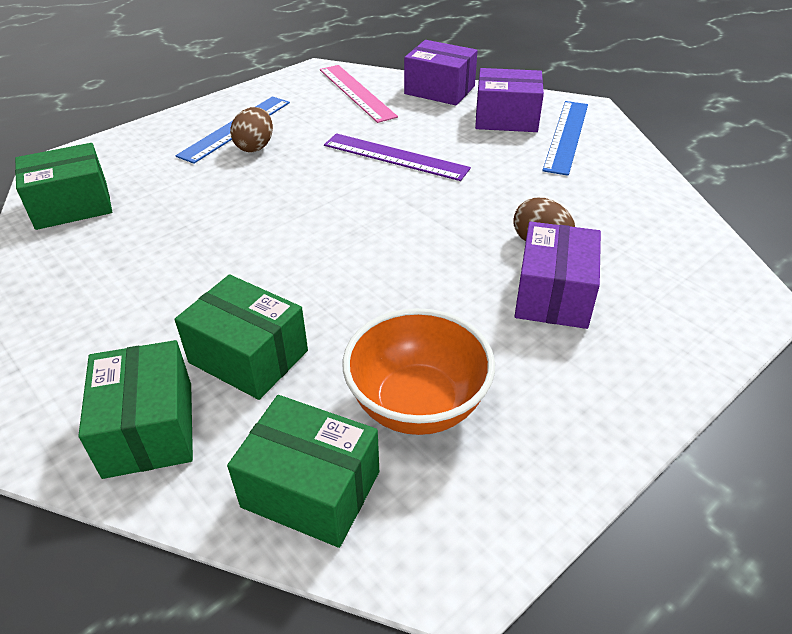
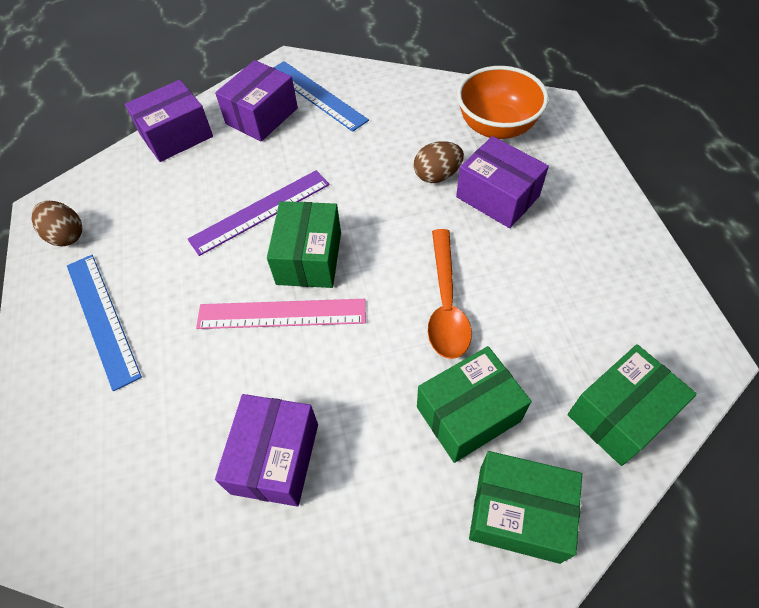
camera: 60 degrees left, 15 degrees up
(72, 205) = (133, 522): green box -> green box (309, 258)
(150, 252) = (275, 458): none -> purple box
(255, 147) = (154, 312): brown egg -> brown egg (66, 235)
(356, 92) = (123, 195): pink ruler -> pink ruler (281, 314)
(373, 300) = (446, 304): none -> orange spoon
(417, 404) = (567, 320): orange bowl -> orange bowl (496, 127)

